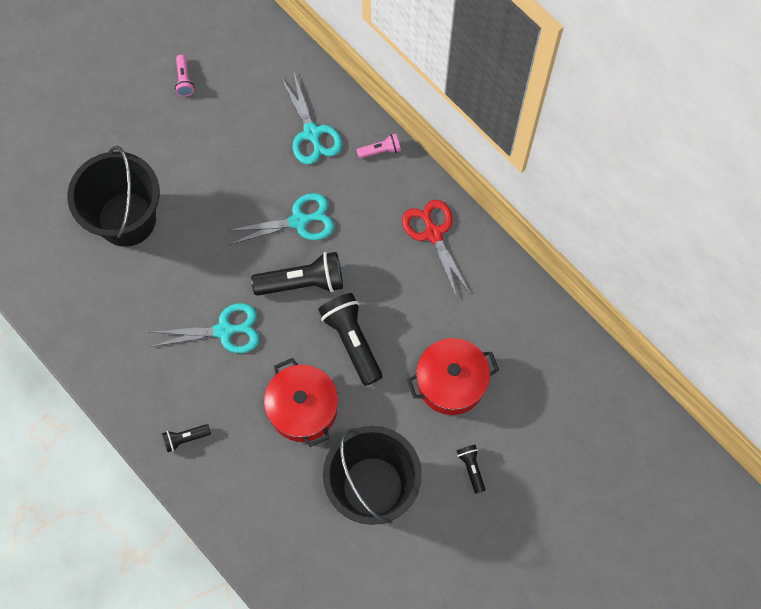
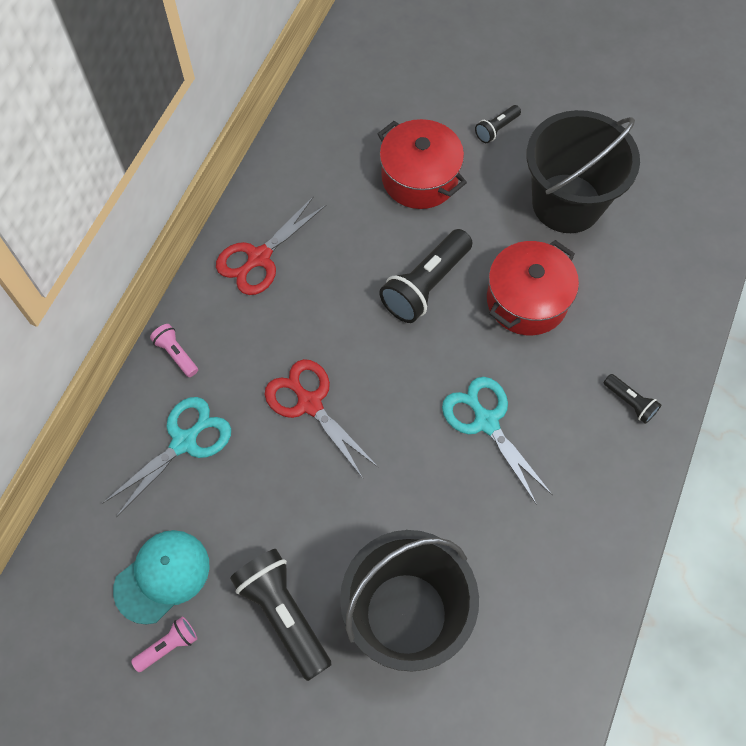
camera: 115 degrees left, 5 degrees down
(228, 91) = (162, 576): none -> turquoise cap
(298, 221) = (310, 403): turquoise scissors -> red scissors
(303, 282) = (384, 364): black flashlight -> black flashlight (283, 614)

